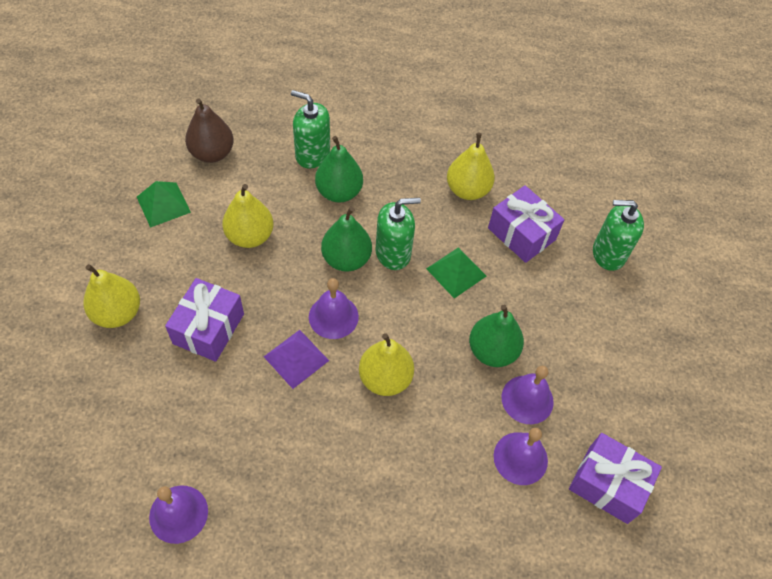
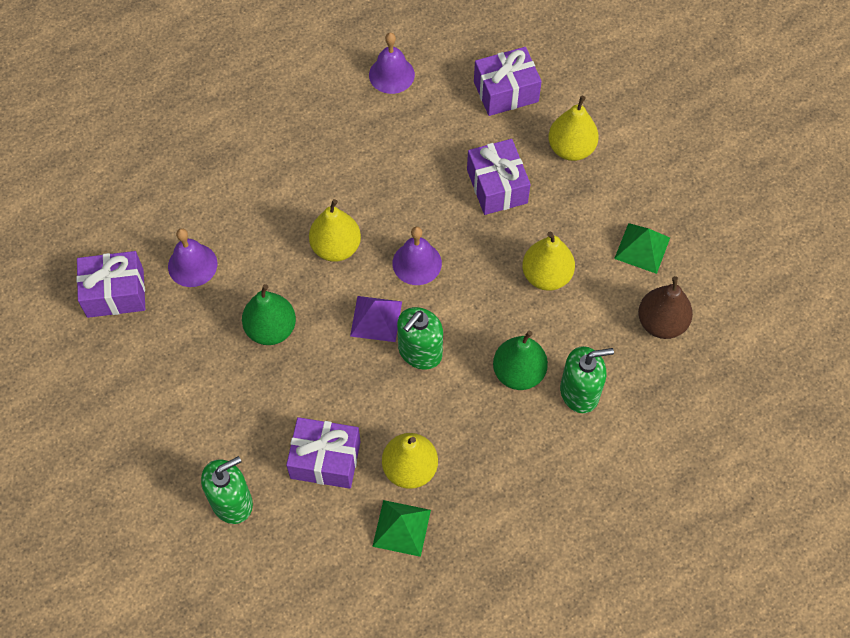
camera: 145 degrees right, 5 degrees up
(104, 407) = (506, 91): none -> purple gift
(296, 358) = (413, 213): purple pyramid -> purple pyramid (376, 318)
(346, 259) = (452, 316): green pear -> none
(456, 272) = (353, 375): green pyramid -> green pyramid (401, 528)
(527, 399) = (216, 311): purple bell -> none

